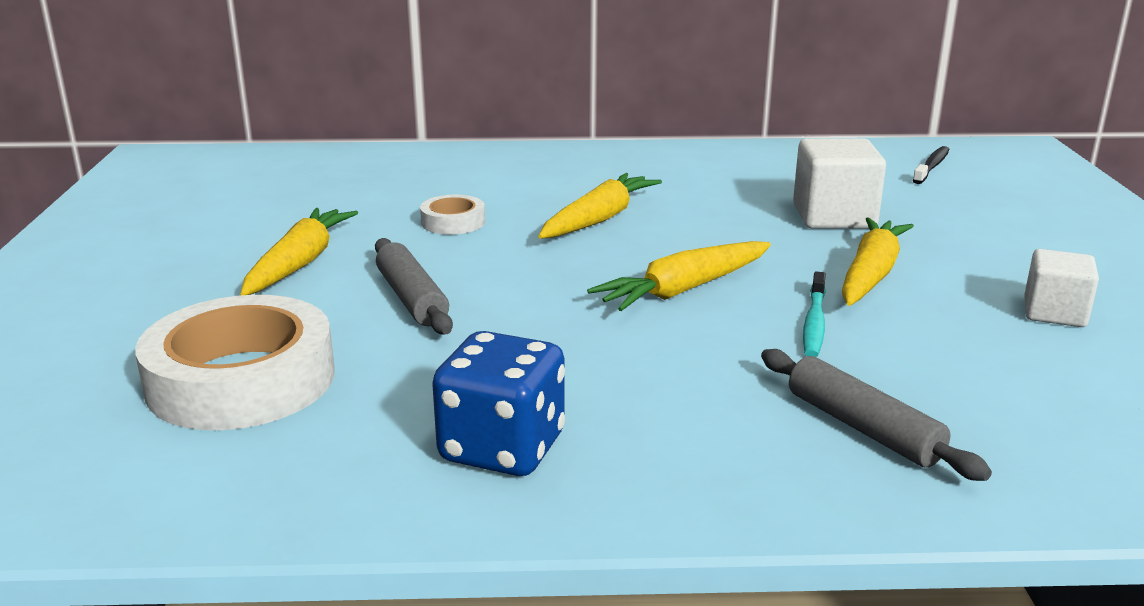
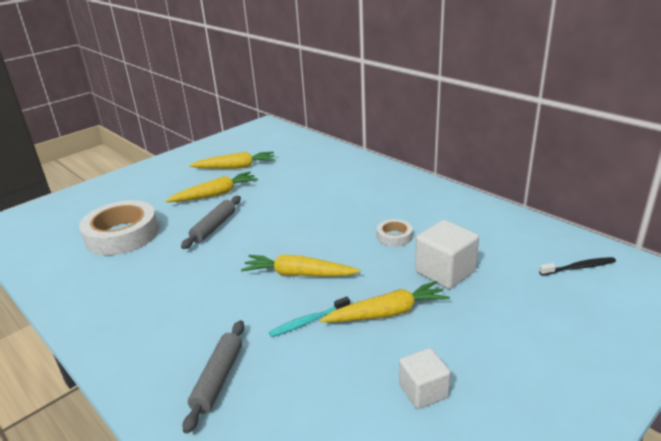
camera: 50 degrees right, 5 degrees up
(453, 222) = (291, 197): white tape -> white tape (394, 236)
(502, 448) = (121, 304): blue dice -> none
(599, 219) = (342, 221): yellow carrot -> yellow carrot (236, 167)

